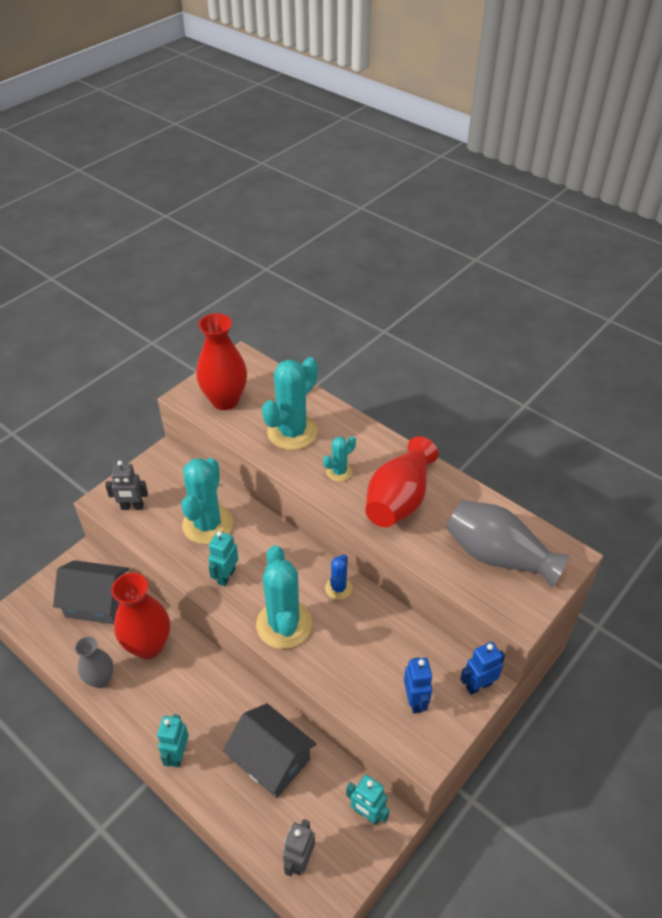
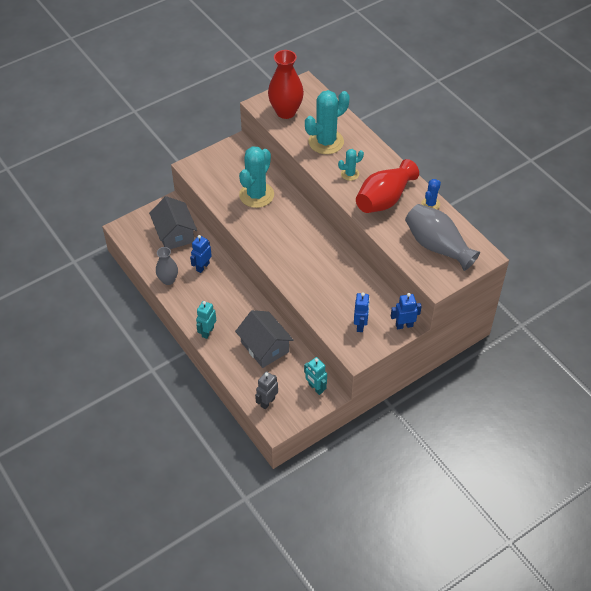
camera: 15 degrees right, 5 degrees up
(97, 602) = (174, 234): grey house -> grey house turned 45 degrees clockwise
(132, 507) = (209, 174): grey robot -> none
(148, 646) = (202, 267): red vase -> blue robot
(226, 576) = (260, 229): turquoise robot -> none
(284, 624) = (290, 265): turquoise cactus -> none
(338, 588) = (332, 251): blue cactus -> blue cactus (430, 204)

